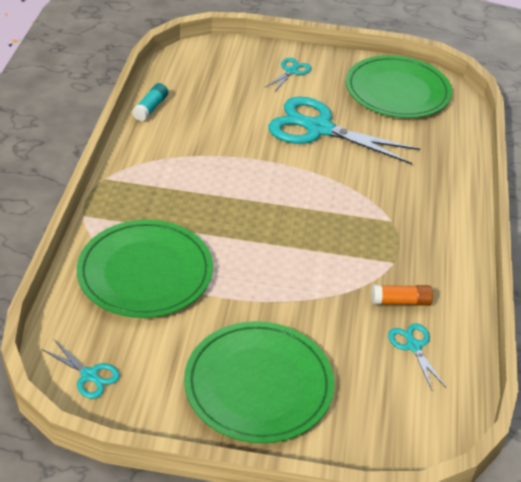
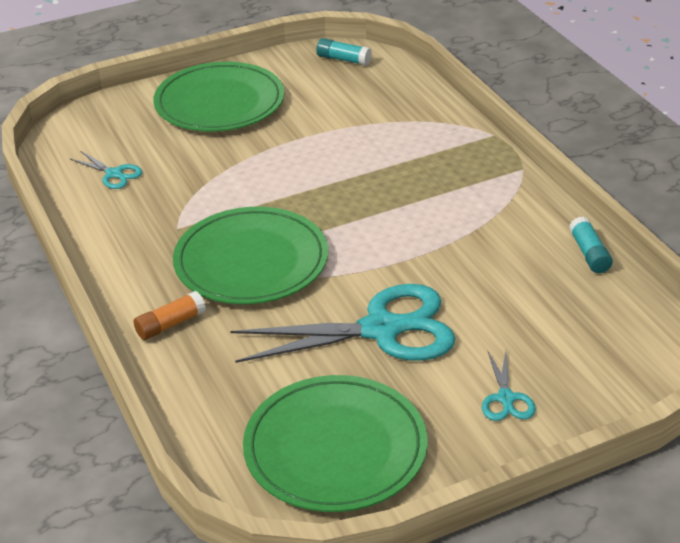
camera: 150 degrees right, 5 degrees down
(89, 375) = (343, 59): turquoise scissors -> turquoise glue stick
(145, 272) = (385, 123): green plate -> green plate (251, 261)
(400, 301) = (147, 199): orange glue stick -> orange glue stick (170, 324)

